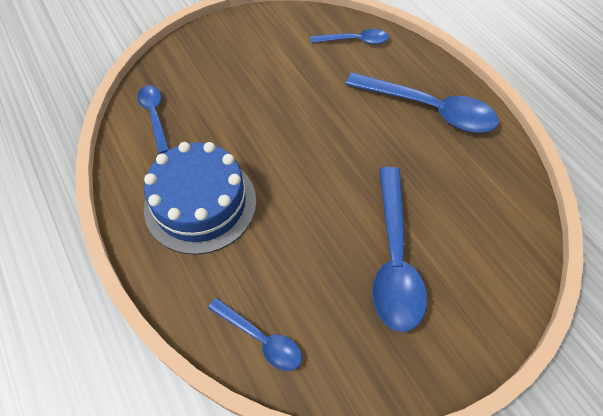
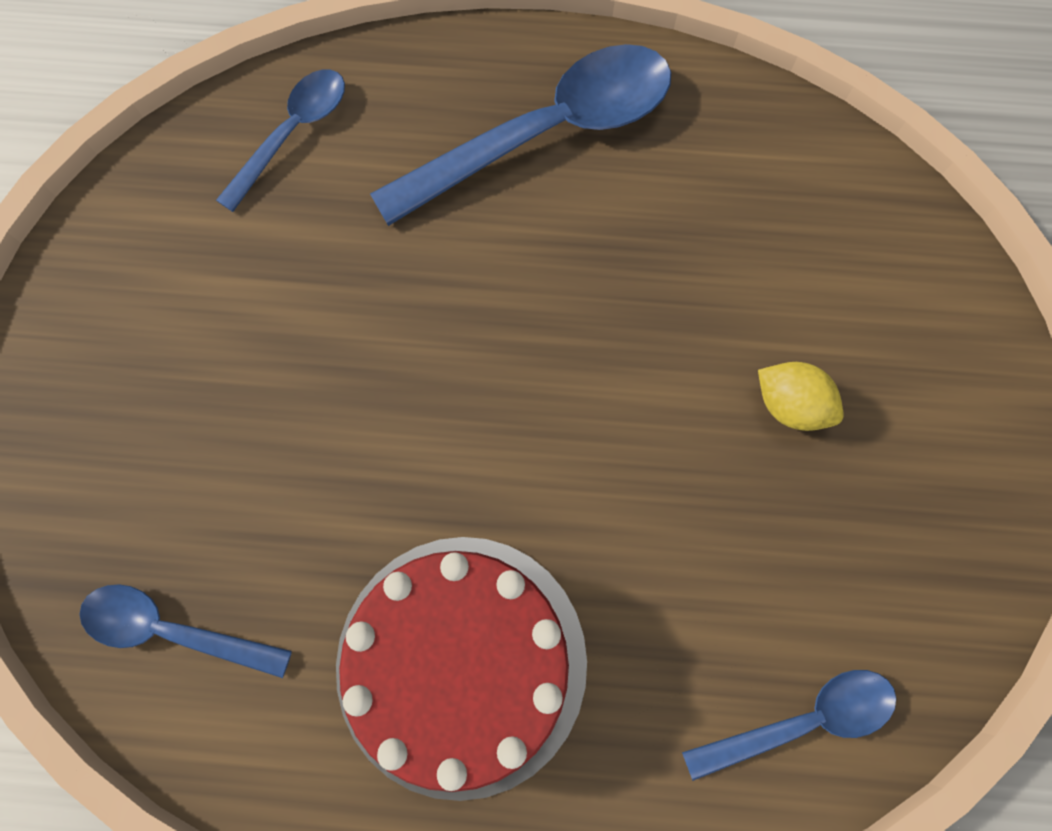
camera: 55 degrees left, 15 degrees up
(200, 204) = (461, 663): blue cake -> red cake
(394, 258) = (790, 405): blue spoon -> yellow lemon

